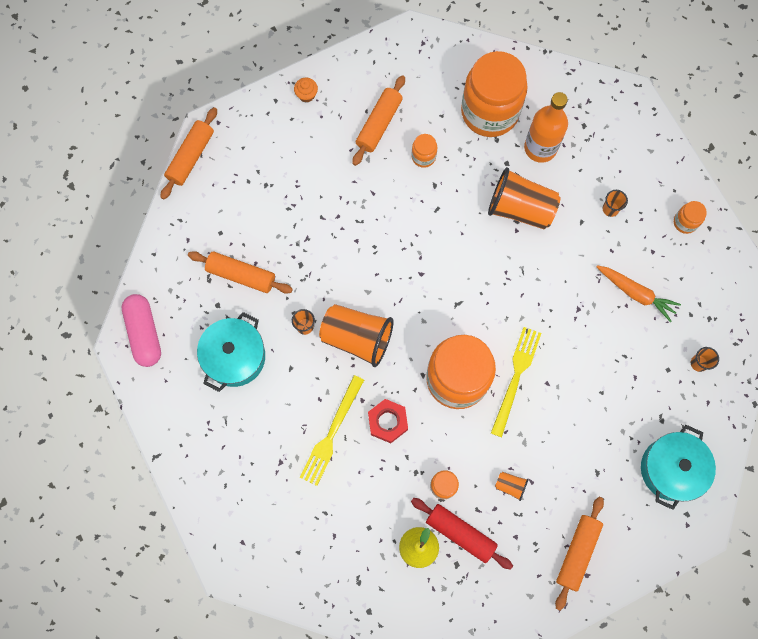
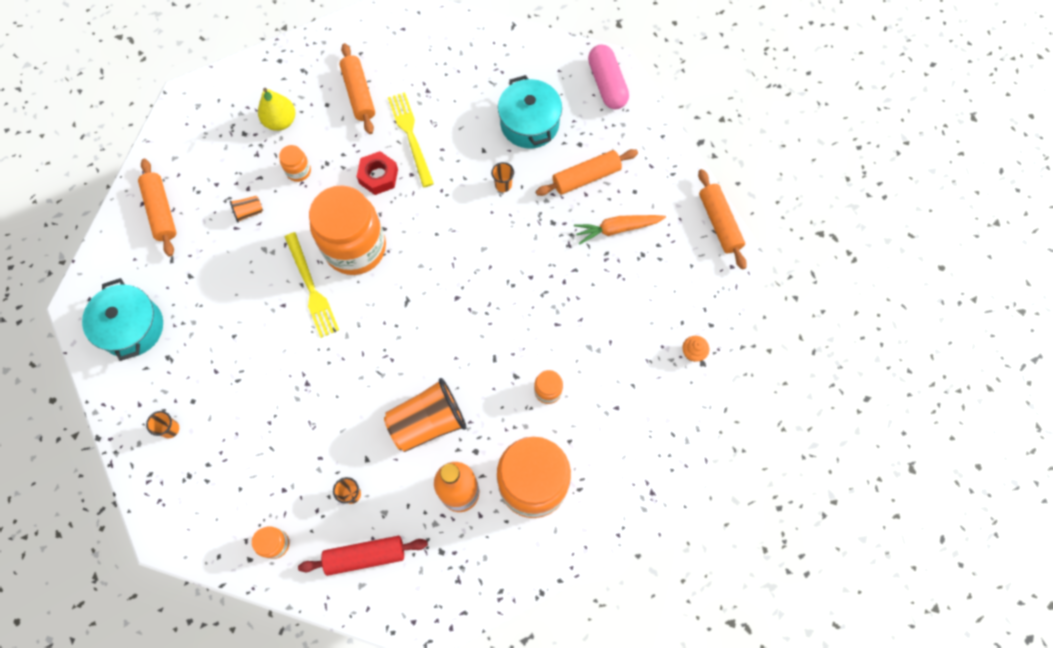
camera: 135 degrees right, 5 degrees down
(144, 333) = (607, 84): pink capsule -> pink capsule turned 45 degrees clockwise
(357, 338) = (457, 210): orange cup -> none
(379, 124) = (611, 384): orange rolling pin -> orange rolling pin (358, 94)
(460, 533) = (258, 153): red rolling pin -> red rolling pin (365, 556)
(636, 293) = (269, 440): orange carrot -> orange carrot (617, 229)

